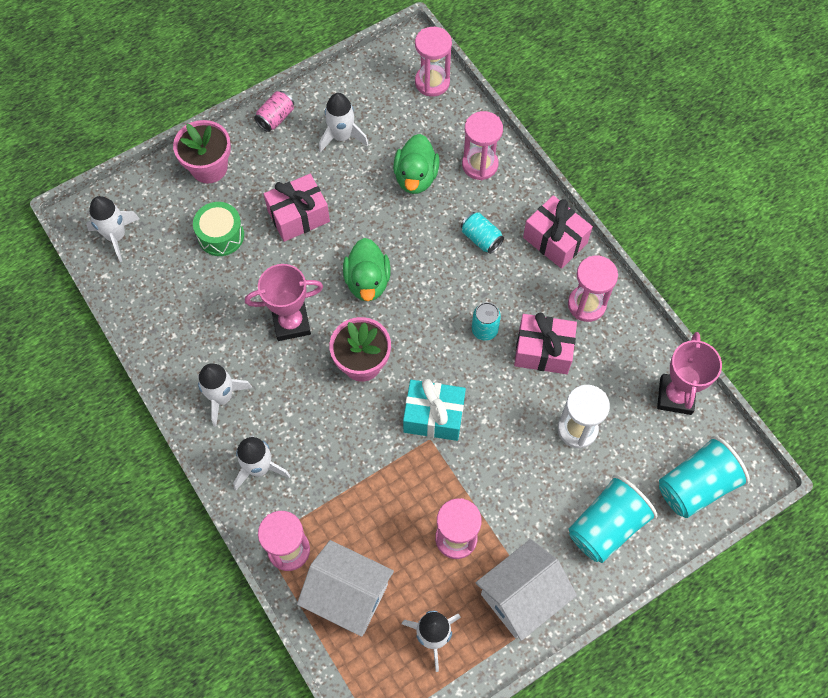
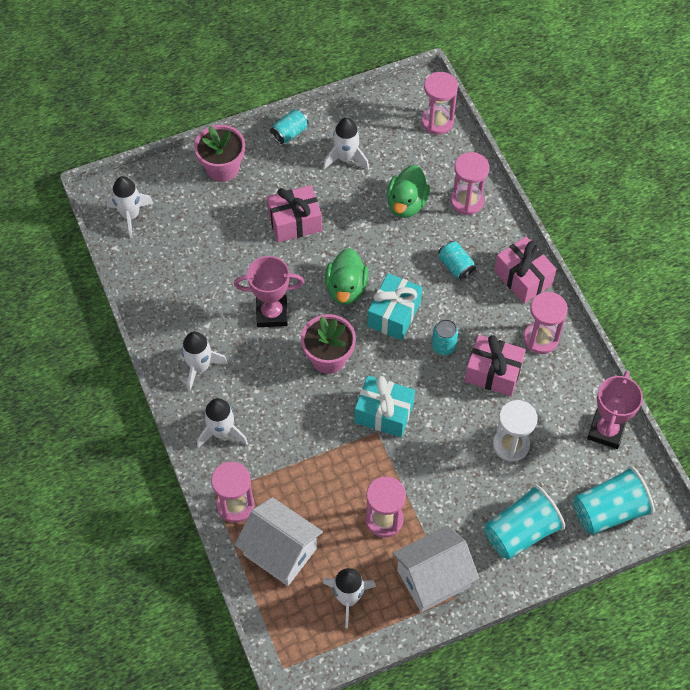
camera: 10 degrees right, 5 degrees down
(221, 235) = (223, 228): green drum -> none
(276, 118) = (290, 133): pink can -> turquoise can
(424, 302) = (394, 314): none -> turquoise gift

